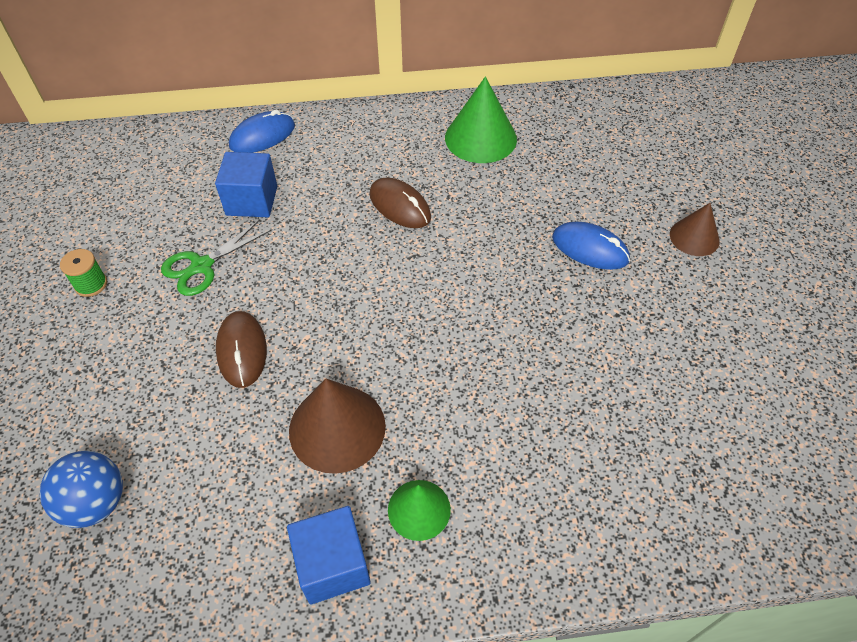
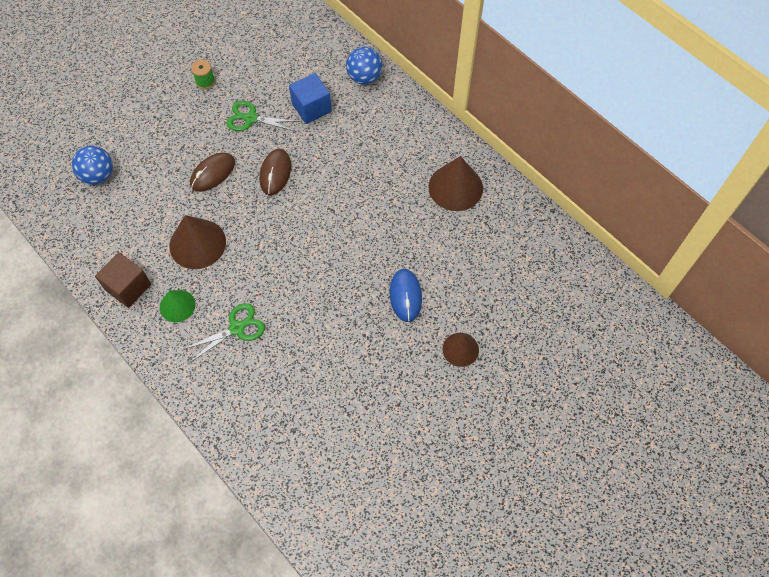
camera: 55 degrees right, 10 degrees up
(262, 136) = (364, 77): blue mouse -> blue ball
(333, 564) = (128, 287): blue cube -> brown cube
(400, 206) = (363, 180): brown mouse -> brown mouse (275, 173)
(480, 138) = (455, 187): green cone -> brown cone
(512, 450) = (237, 328): none -> green scissors

